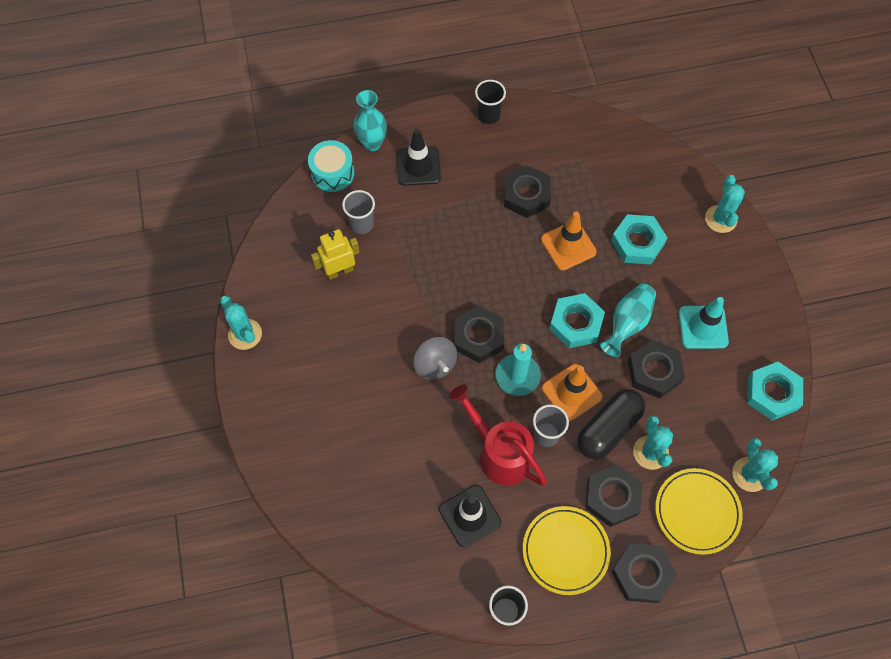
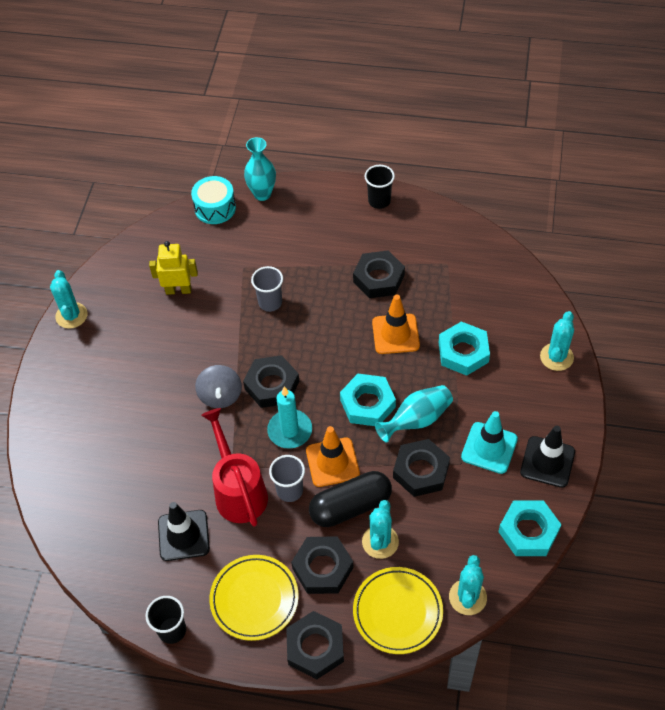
camera: 25 degrees right, 10 degrees down
(361, 224) = (218, 258): grey cup -> grey cup (270, 303)
(418, 166) = (293, 225): black traffic cone -> black traffic cone (547, 462)

